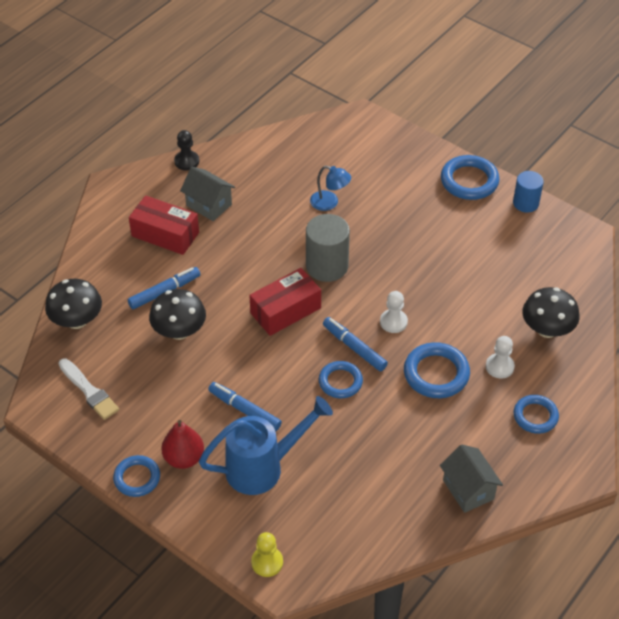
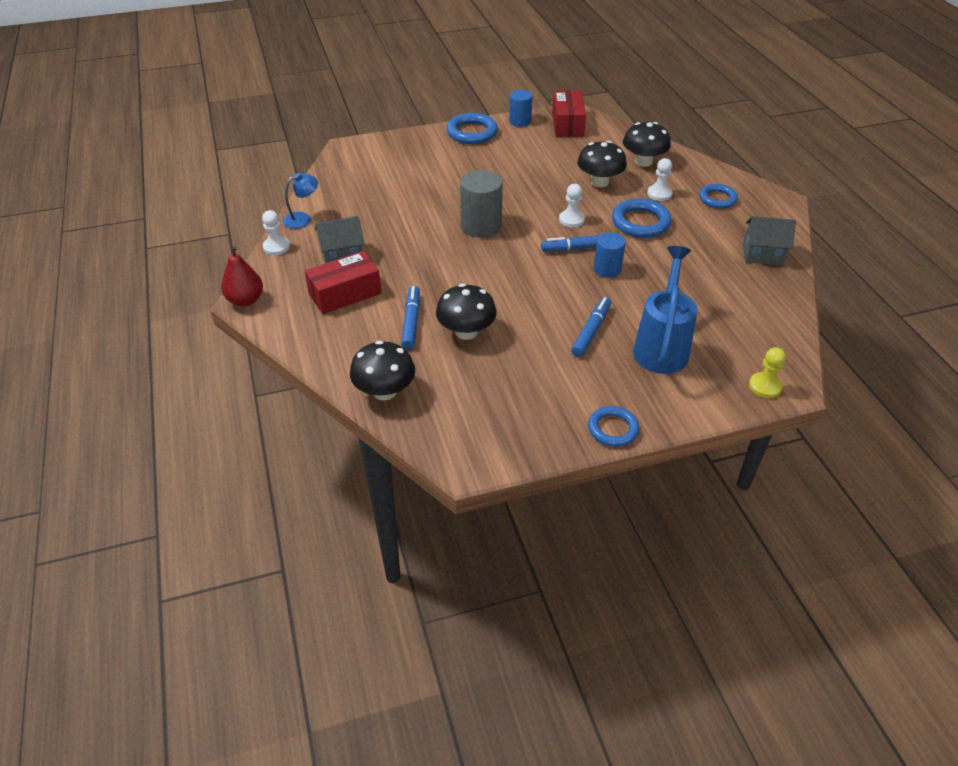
camera: 55 degrees left, 5 degrees down
(89, 391) = (480, 419): white brush -> none
(184, 458) = (614, 389): red pear -> red pear (245, 300)
(187, 161) = (276, 247): black pawn -> white pawn
(244, 410) = (591, 331): blue marker -> blue marker turned 135 degrees clockwise
(285, 310) = (505, 265): red box -> red box (567, 124)
(329, 203) = (417, 197): blue lamp -> blue lamp (303, 219)
(340, 382) = (607, 269): blue ring -> blue cylinder
(476, 312) = (599, 182): none -> black mushroom

